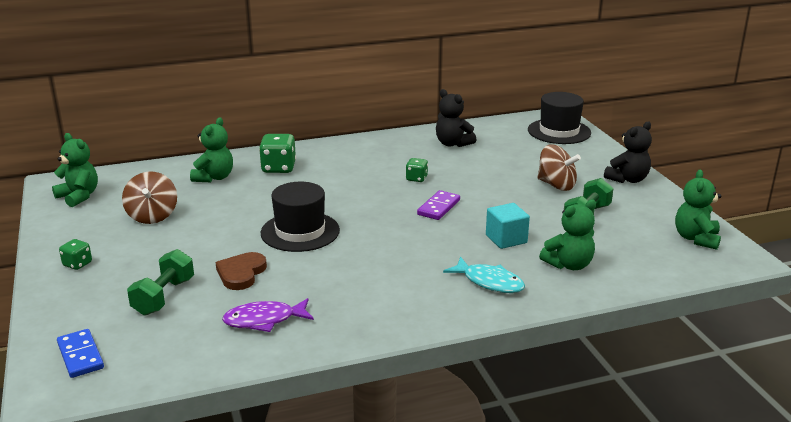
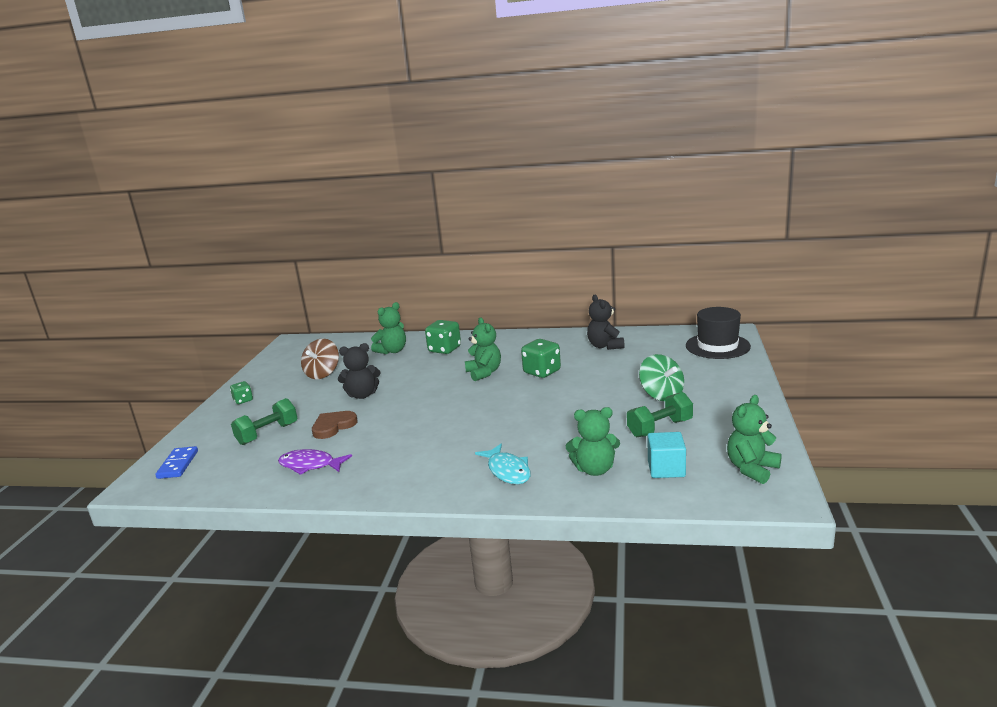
camera: 30 degrees right, 5 degrees down
(79, 196) = (294, 353): green teddy bear -> green teddy bear (484, 373)
(300, 232) = (407, 401): black hat -> none
(416, 178) = (542, 372): green dice -> green dice, size x1.73
(439, 207) = (534, 399): purple domino -> none
(506, 239) = (562, 436): turquoise cube -> turquoise cube (666, 469)
(556, 185) = (661, 395): brown spinning top -> green spinning top
(627, 179) = (740, 400): black teddy bear -> black teddy bear (362, 395)

